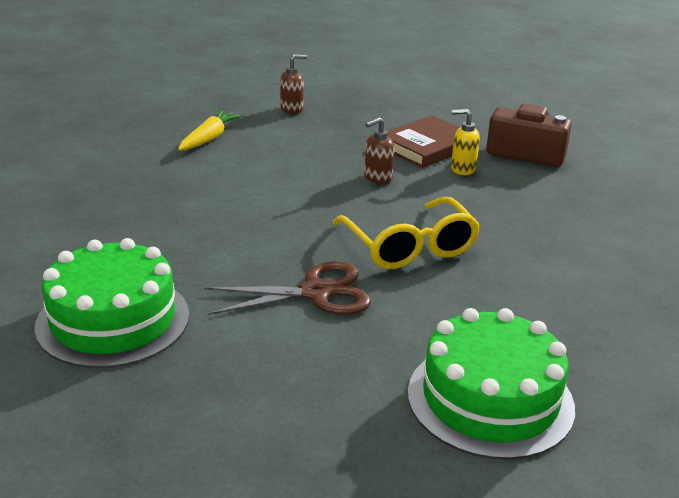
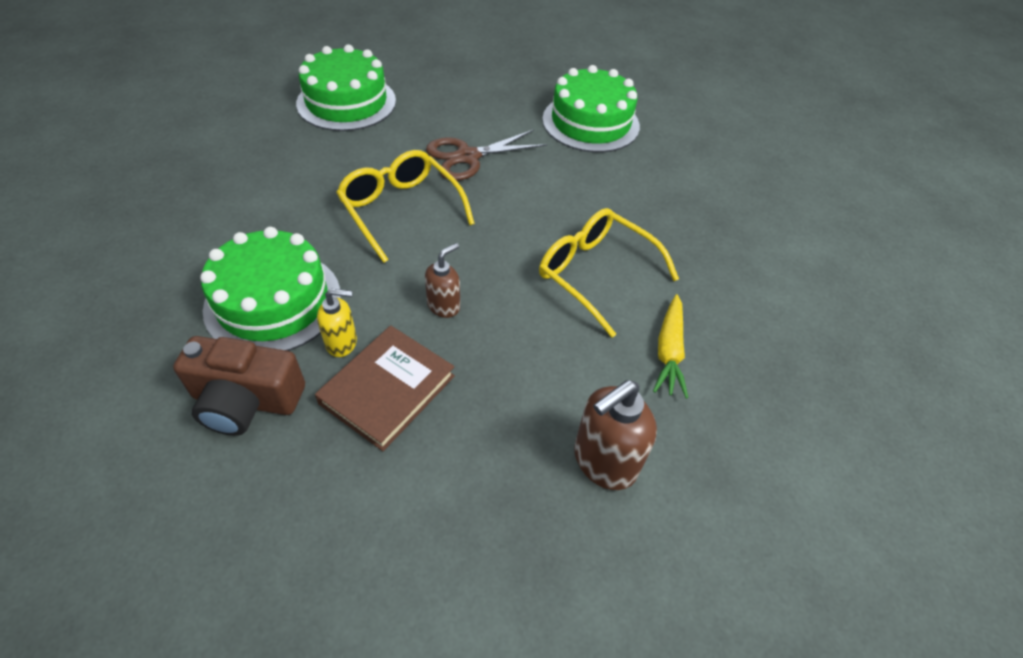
camera: 165 degrees right, 20 degrees up
(232, 180) = (595, 274): none -> yellow glasses
(292, 109) = (604, 461): brown soap dispenser -> brown soap dispenser, size x1.66
(525, 196) = (273, 301): none -> green cake

